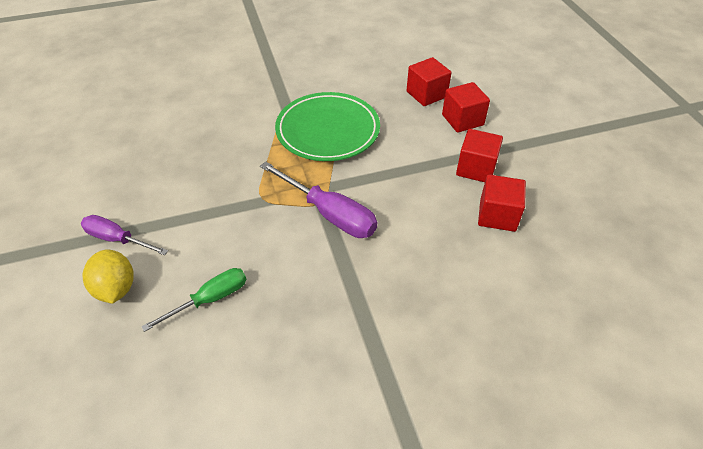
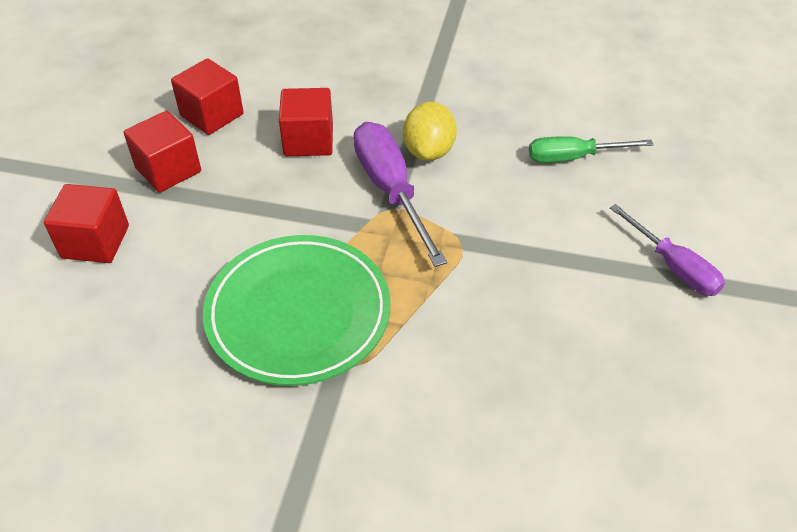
camera: 150 degrees left, 0 degrees up
(116, 288) = (679, 207): yellow lemon -> yellow lemon (429, 151)
(426, 94) = (85, 312): red cube -> red cube (308, 140)

